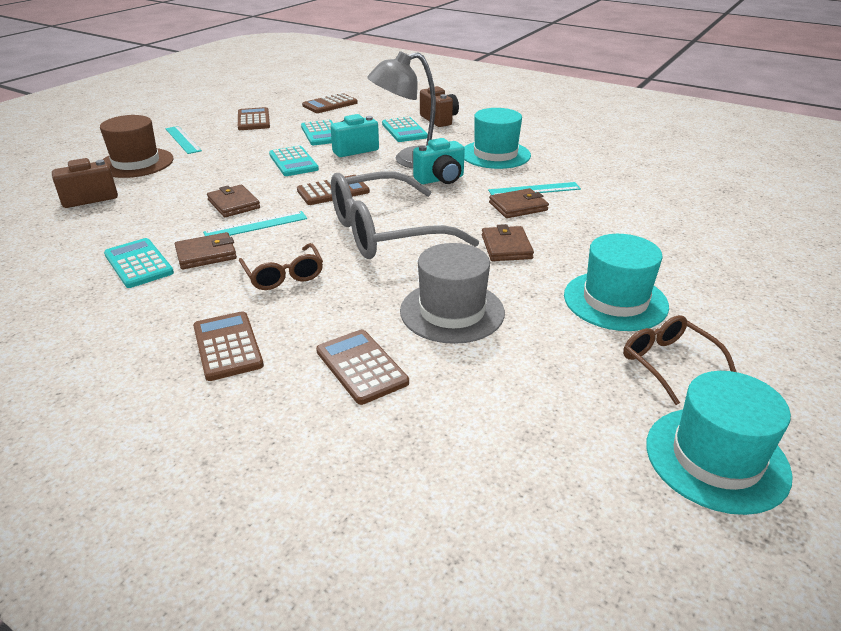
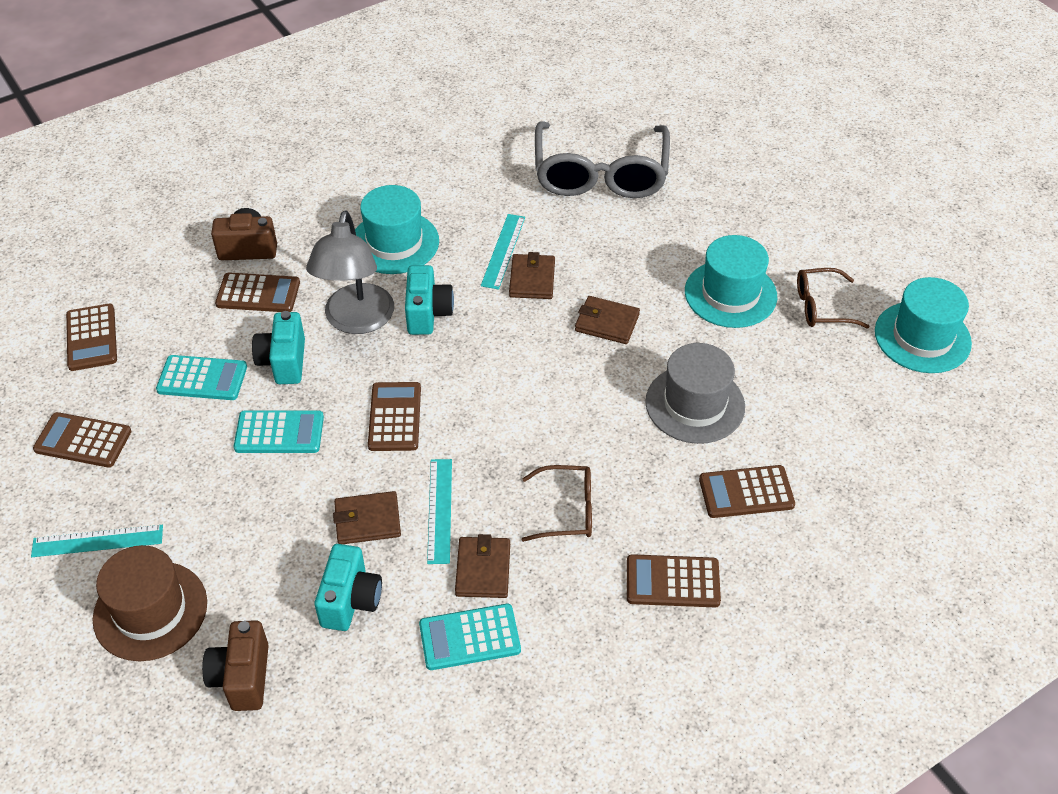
camera: 65 degrees left, 15 degrees up
(161, 215) = (350, 600): none -> turquoise camera
(385, 232) = (524, 403): grey glasses -> grey glasses (600, 174)
(404, 130) = (258, 293): turquoise calculator -> brown calculator

